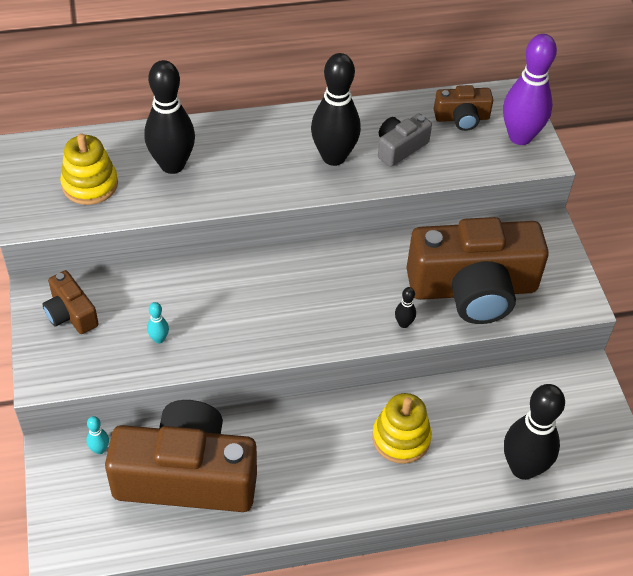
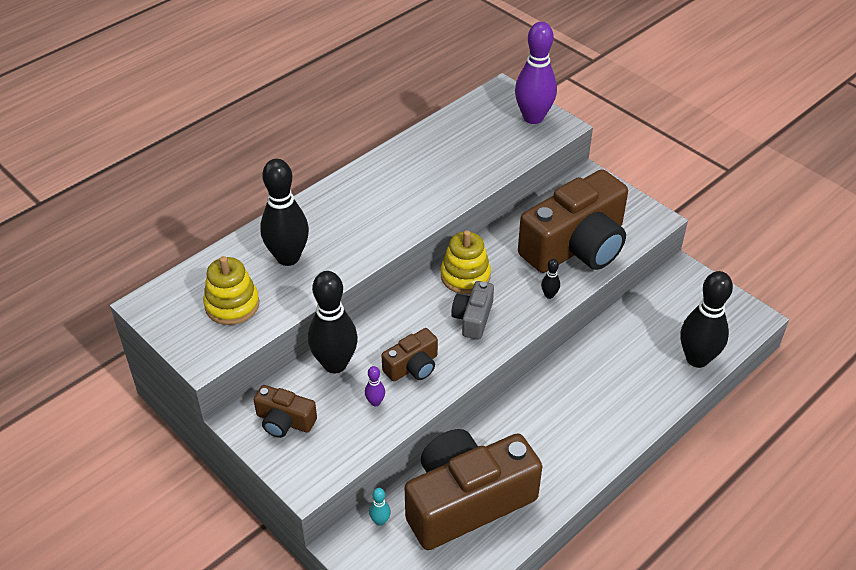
camera: 30 degrees left, 5 degrees down
(159, 339) = (375, 402): turquoise bowling pin -> purple bowling pin
(333, 157) = (411, 193): black bowling pin -> black bowling pin (335, 364)
(400, 148) = (454, 164): grey camera -> grey camera (473, 318)
(401, 438) = (599, 384): yellow stacking toy -> yellow stacking toy (465, 276)
(462, 118) = (480, 122): brown camera -> brown camera (412, 366)

